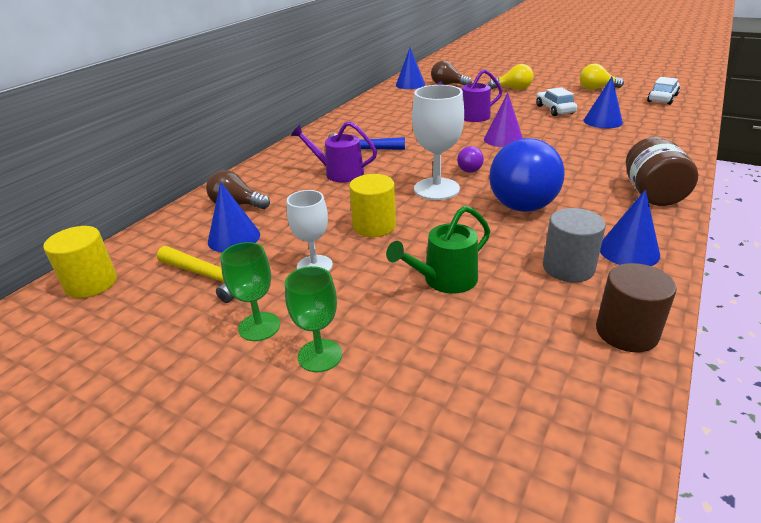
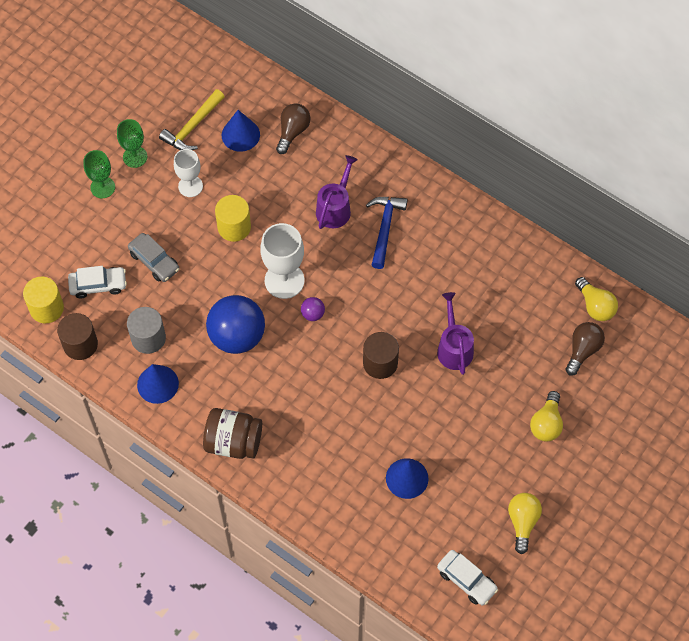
camera: 95 degrees right, 30 degrees up
(91, 283) = (203, 59): yellow cylinder -> yellow cylinder (46, 308)
(410, 84) = (595, 306): blue cone -> yellow light bulb
(445, 280) = (154, 261): green watering can -> grey car
(503, 139) = (380, 363): purple cone -> brown cylinder
(554, 109) = (456, 443): white car -> white car (98, 285)

